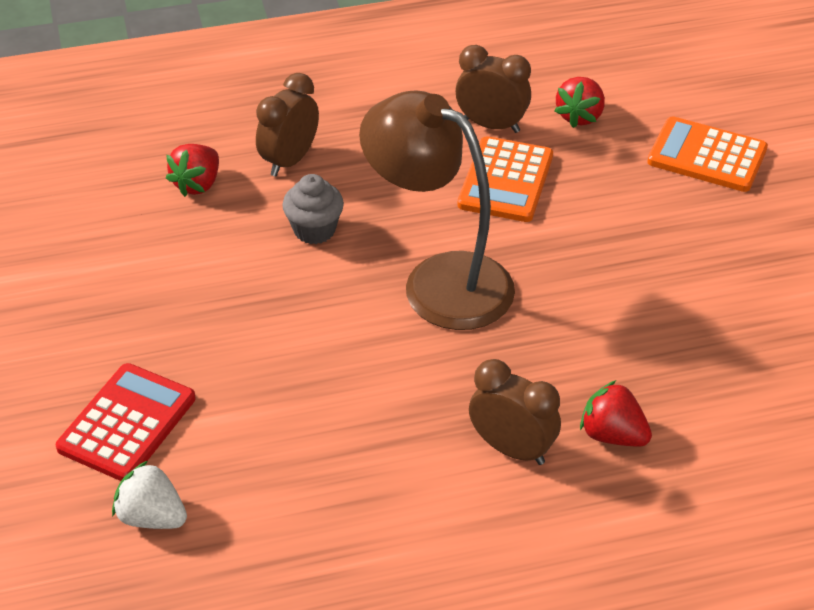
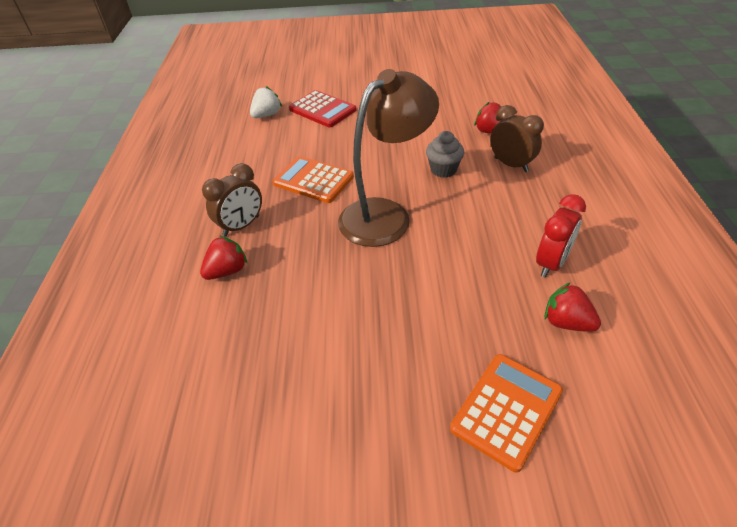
camera: 105 degrees right, 0 degrees up
(491, 125) = (551, 263): brown clock -> red clock
(506, 181) = (482, 261): orange calculator -> orange calculator (313, 180)

